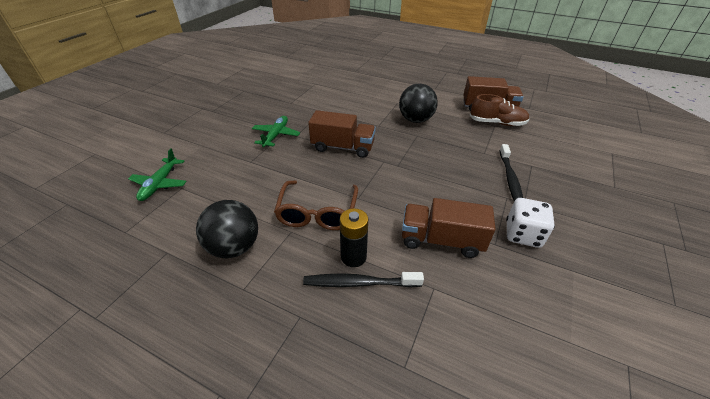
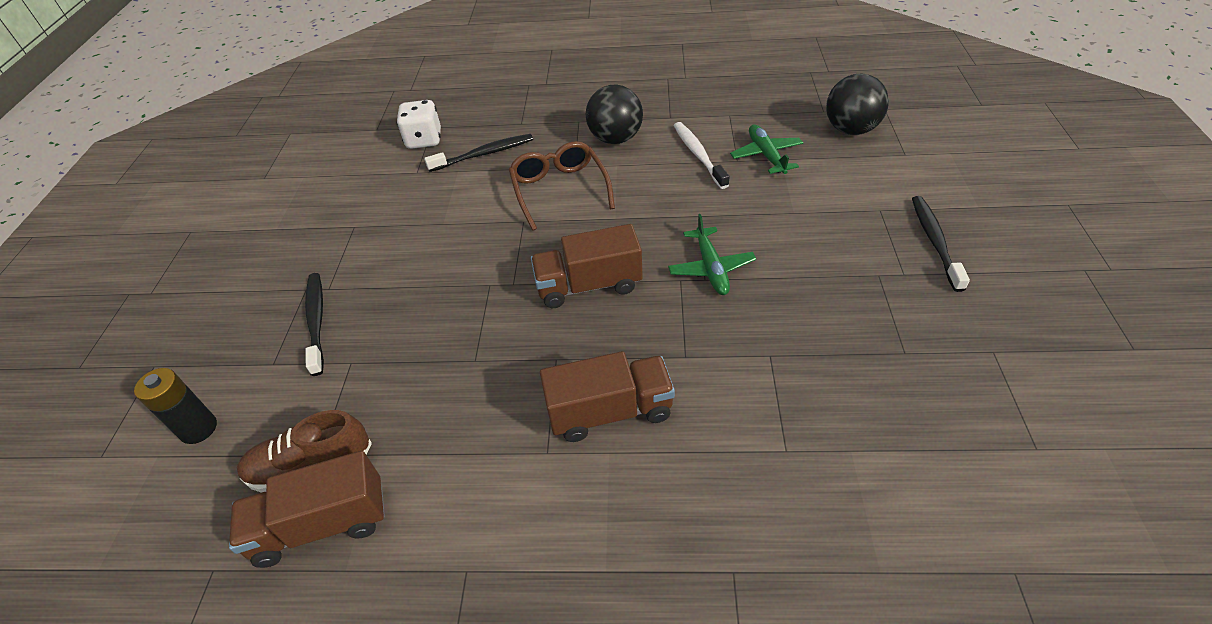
camera: 160 degrees right, 5 degrees up
(169, 114) = (934, 241): none -> black toothbrush
(197, 203) = (698, 155): none -> white toothbrush
(353, 257) = (498, 168): black battery -> black battery (198, 429)
(415, 120) = (488, 405): black ball -> black ball (850, 129)
(441, 240) = (413, 210): brown truck -> brown truck (610, 411)
(522, 234) = (320, 246): white dice -> white dice (424, 140)

